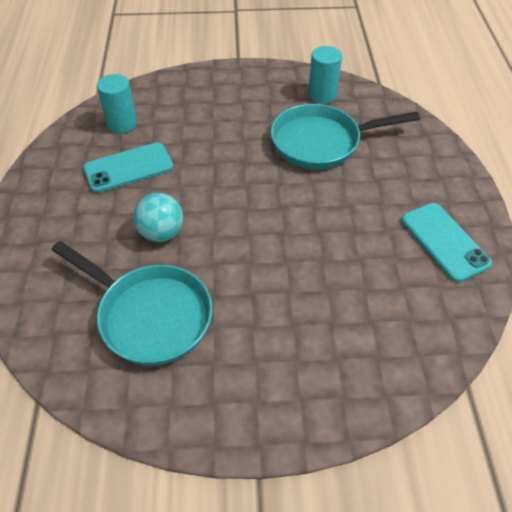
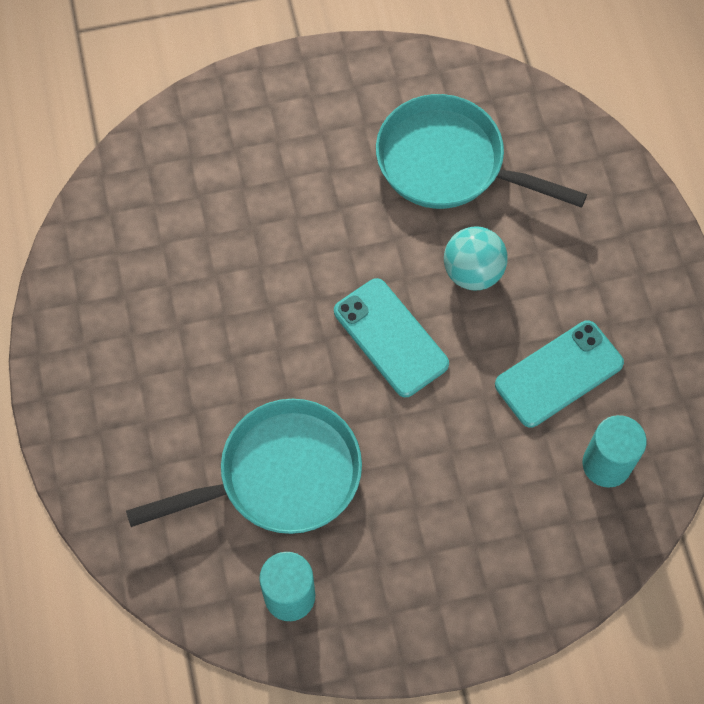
camera: 170 degrees right, 15 degrees up
(444, 241) = (104, 317): turquoise phone -> turquoise phone (390, 338)

